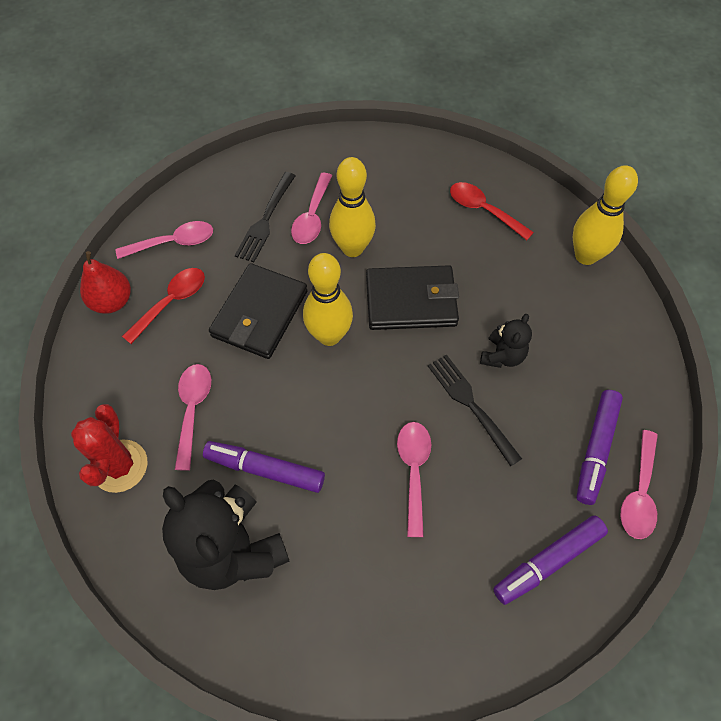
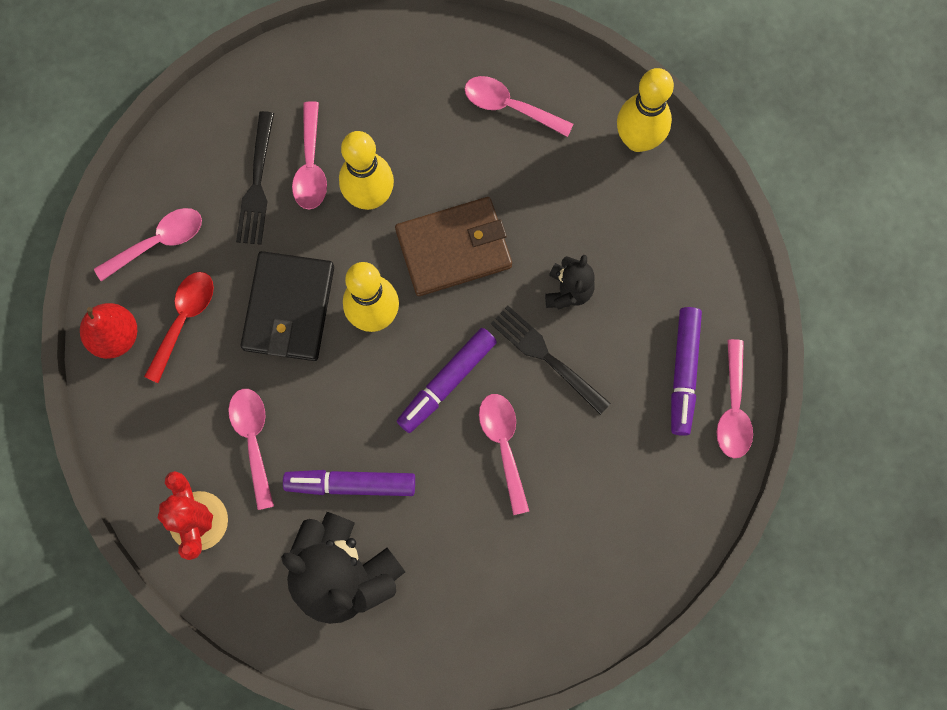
camera: 15 degrees left, 15 degrees up
(411, 301) = (454, 248): black wallet -> brown wallet
(483, 210) = (509, 106): red spoon -> pink spoon
(548, 561) = (655, 501): purple marker -> purple marker (447, 382)

